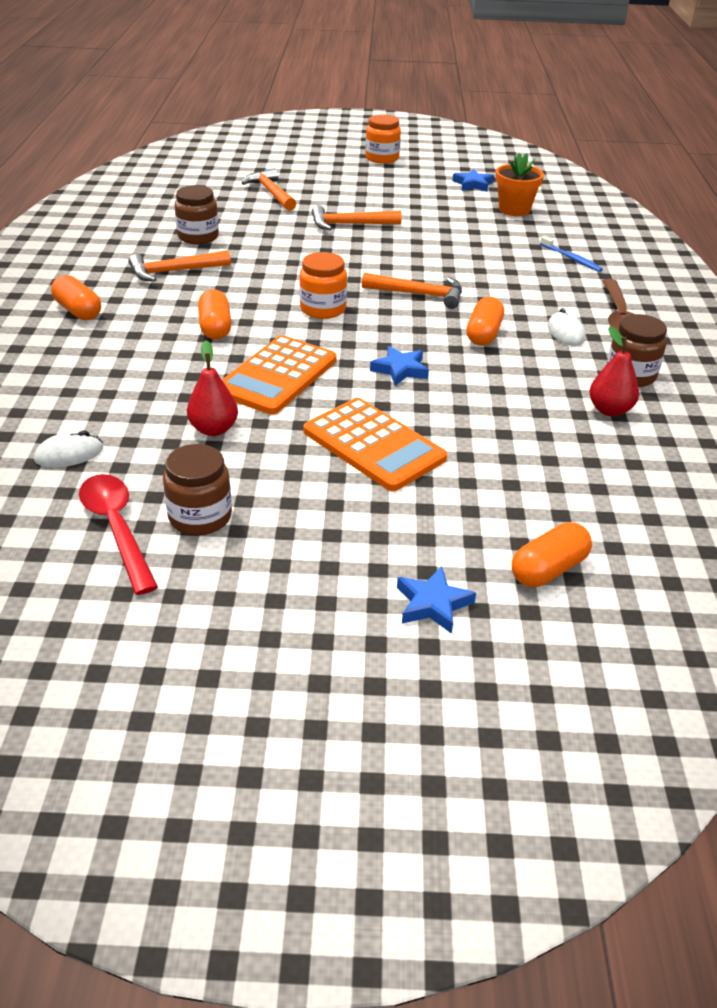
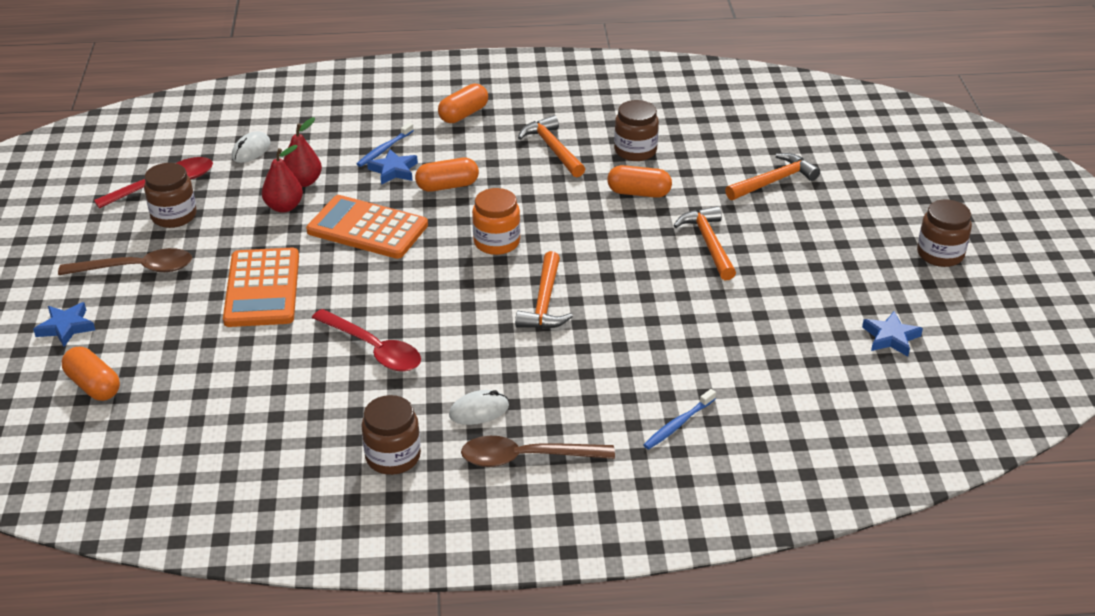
camera: 85 degrees right, 0 degrees up
(69, 454) = (251, 150): white mouse -> white mouse turned 60 degrees clockwise
(122, 360) = (384, 149): none -> blue toothbrush
(314, 545) = (137, 269): none -> brown spoon
(373, 445) = (262, 288): orange calculator -> orange calculator turned 45 degrees counterclockwise
(382, 158) = (940, 254): orange jar -> brown jar
(400, 370) = (386, 297): blue star -> blue star (393, 170)
(482, 379) = (374, 349): none -> red spoon
(483, 334) = (464, 349): orange capsule -> orange capsule (638, 193)
(514, 210) = (817, 376): orange flower pot -> none
(609, 410) = (323, 435): red pear -> red pear (303, 182)

